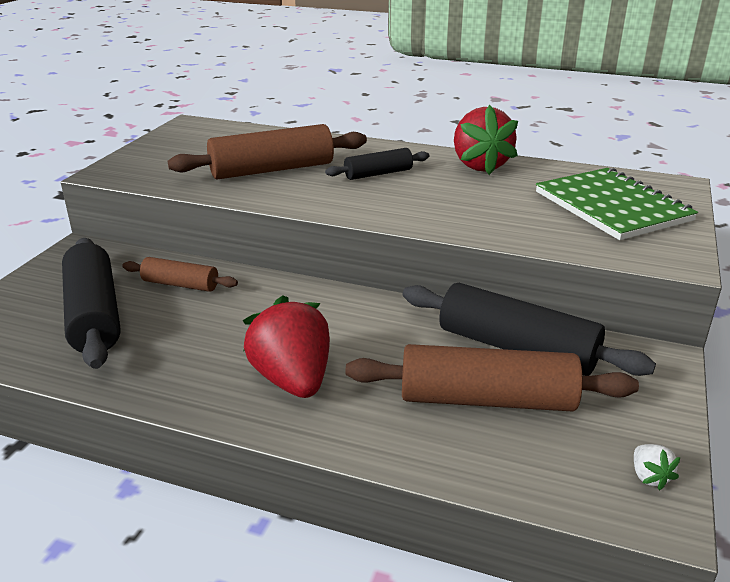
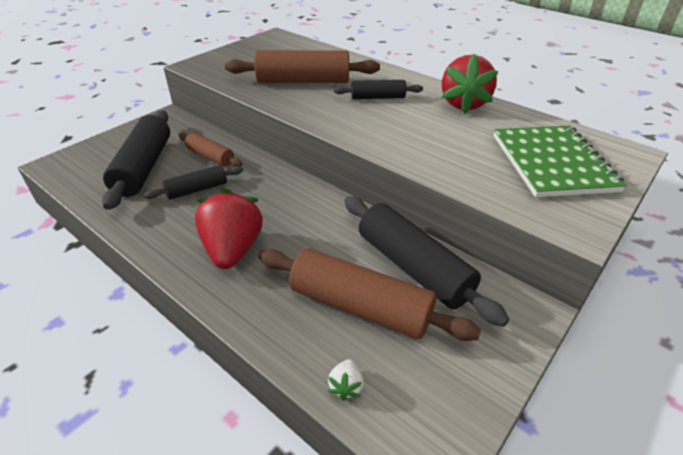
camera: 20 degrees right, 10 degrees up
(192, 325) = (197, 189): none -> black rolling pin
(649, 477) = (448, 420): white strawberry -> white strawberry (346, 386)

